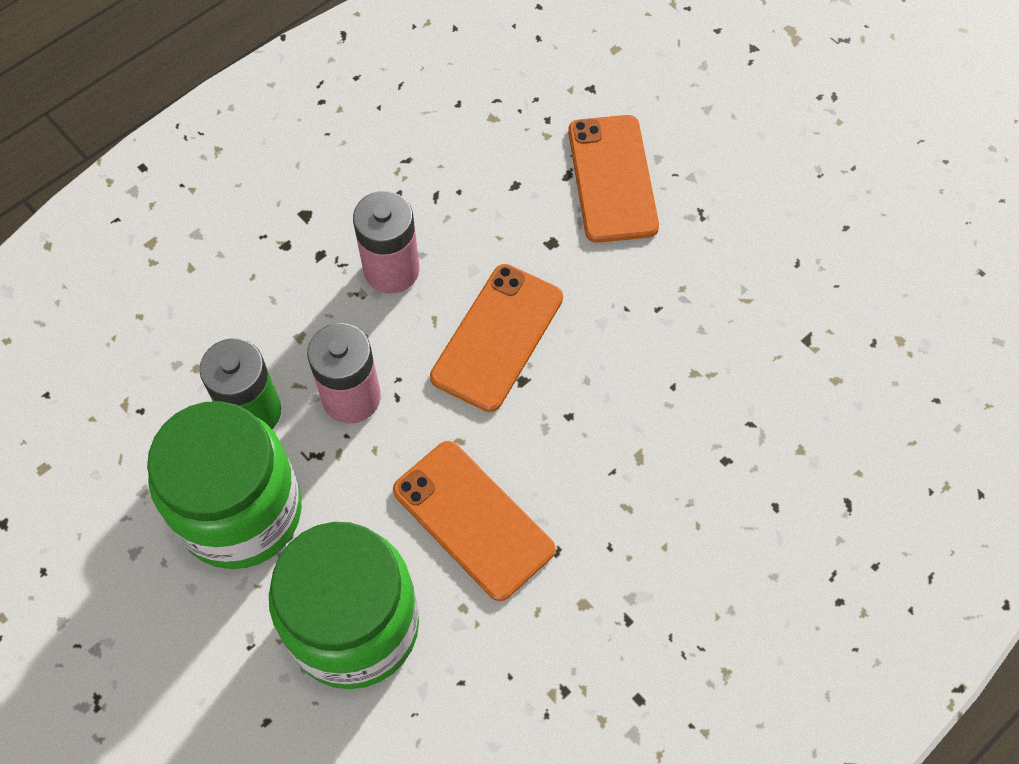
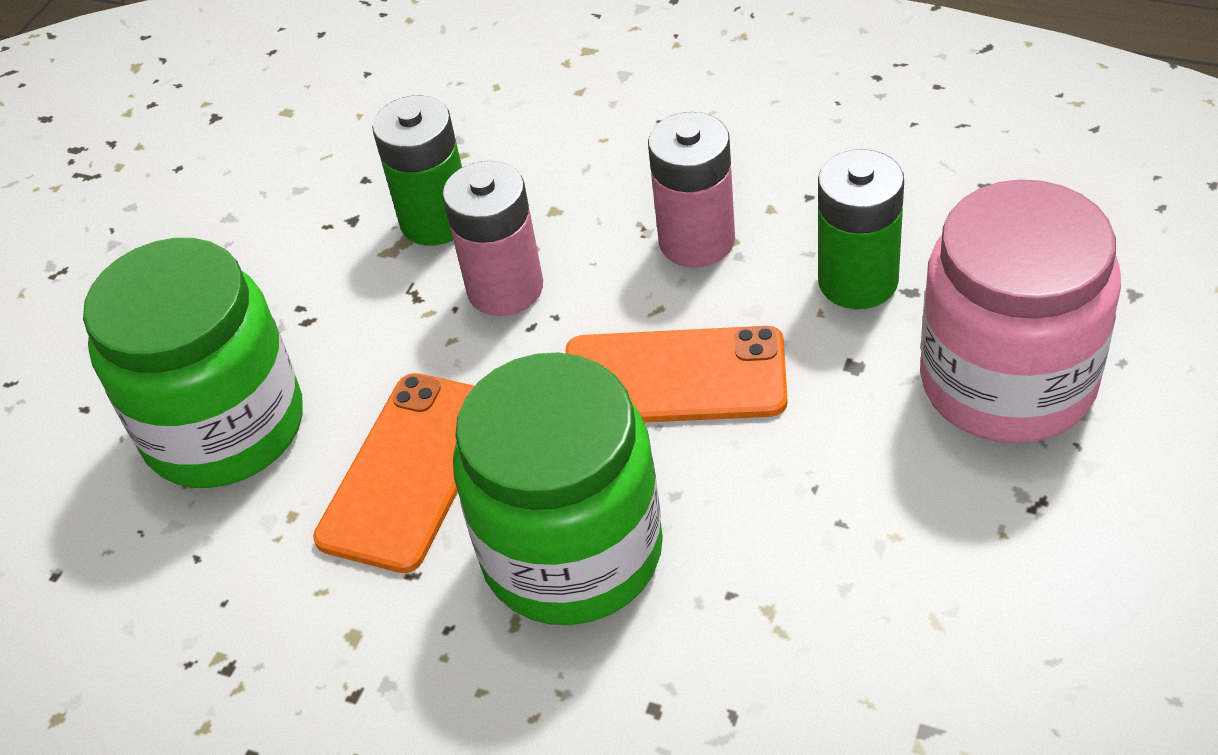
camera: 70 degrees right, 15 degrees down
(240, 511) = (314, 270): green jar -> green jar (572, 552)
(488, 205) = (858, 281): none -> green battery
(612, 178) = (1007, 381): orange phone -> pink jar

